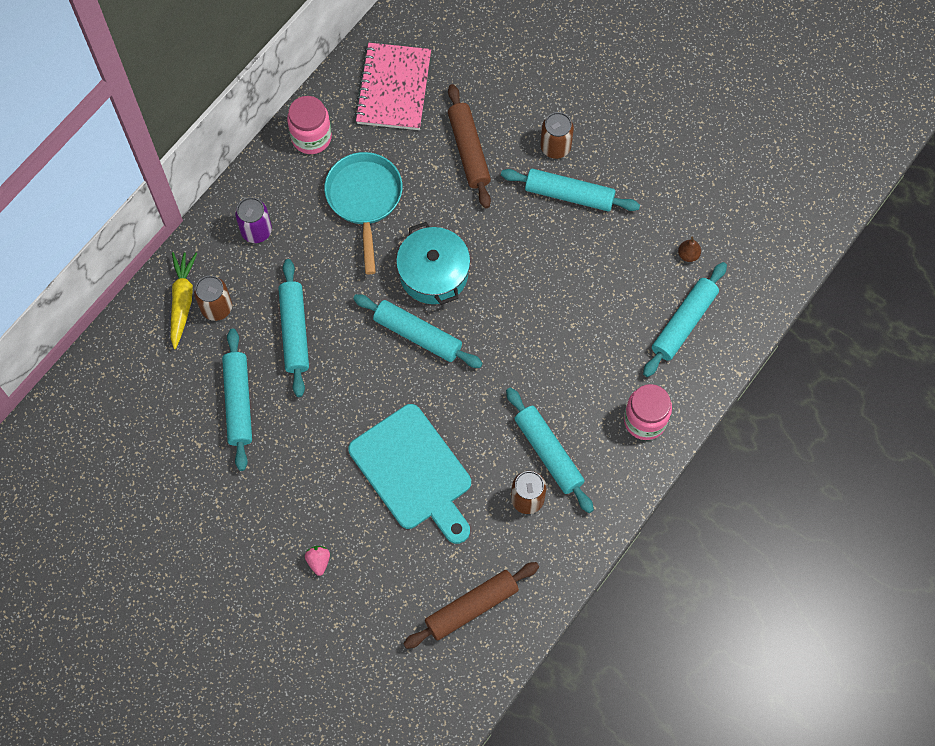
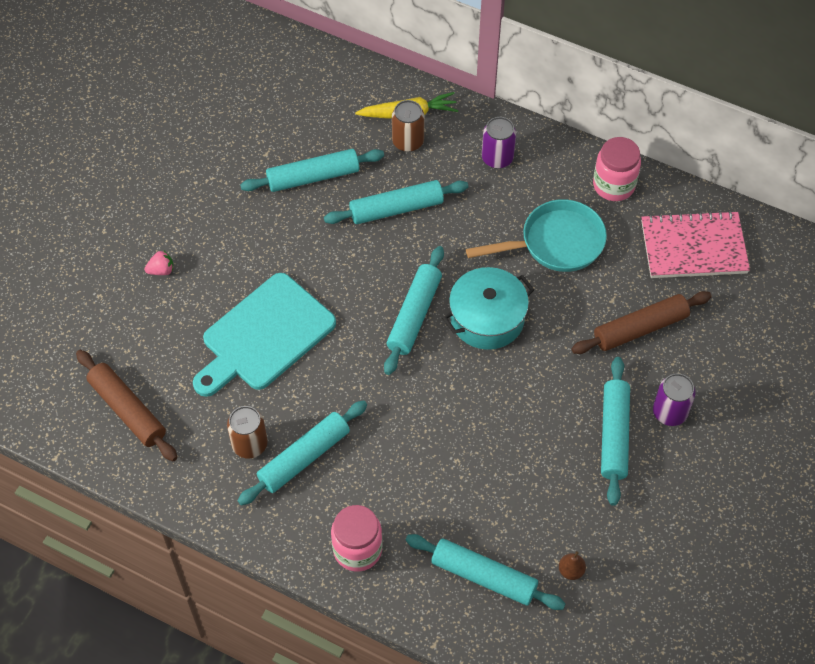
camera: 80 degrees right, 10 degrees down
(555, 147) = (669, 412): brown can -> purple can

